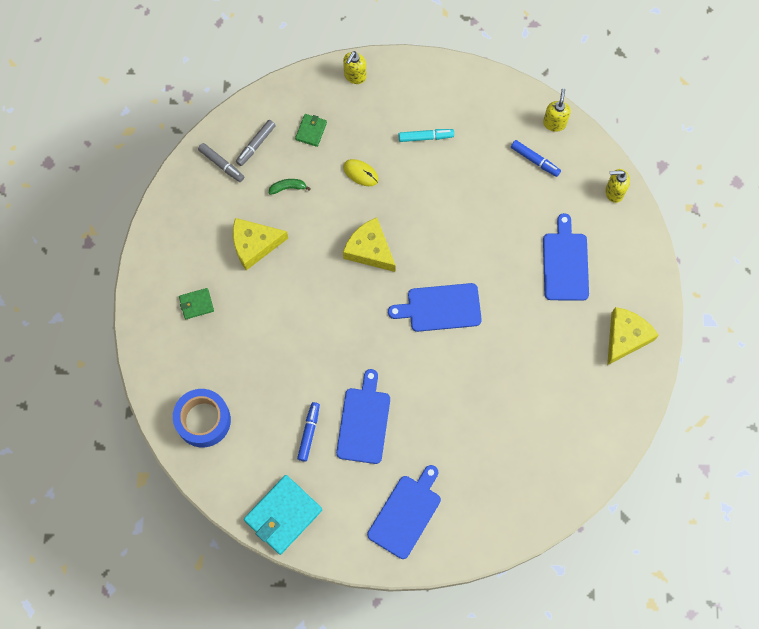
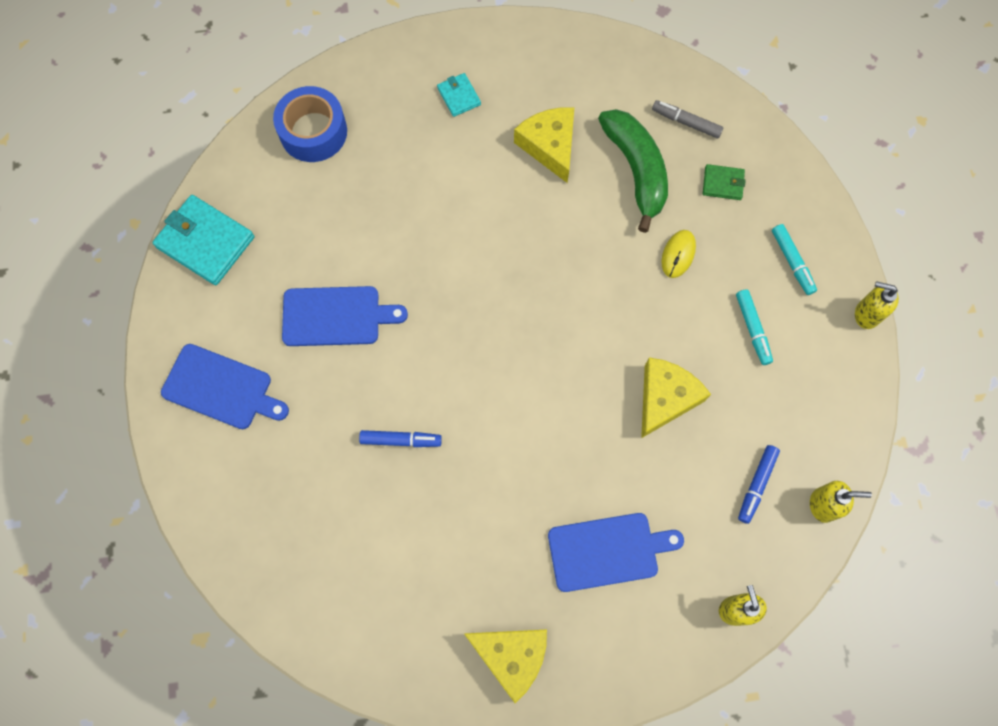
camera: 80 degrees right, 0 degrees up
(196, 304) = (459, 96): green wallet -> turquoise wallet
(221, 164) = (649, 89): grey marker -> none
(288, 188) = (636, 170): green banana -> green banana, size x2.43
(309, 432) = (313, 253): blue marker -> blue marker (401, 440)
(355, 76) = (817, 223): yellow soap dispenser -> yellow soap dispenser (866, 314)
(369, 249) = (572, 284): yellow cheese -> yellow cheese (665, 398)
(381, 100) = (792, 262): none -> turquoise marker
(440, 308) = (508, 388): blue cutting board -> none

